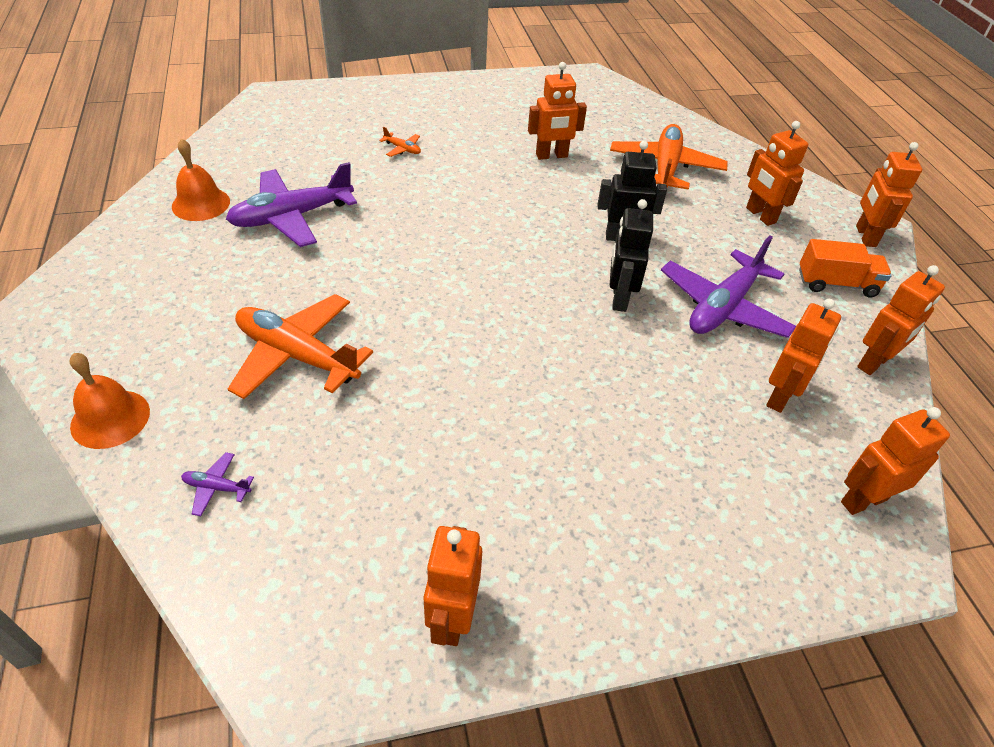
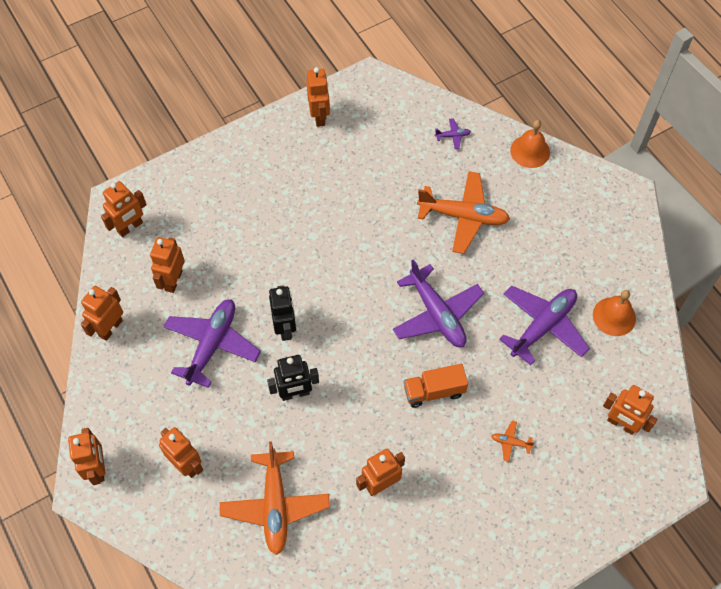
camera: 165 degrees right, 15 degrees up
(281, 133) = (621, 424): none -> orange robot
(412, 260) = (437, 314): none -> purple plane
(836, 284) = (128, 399): orange truck -> orange truck (434, 391)

